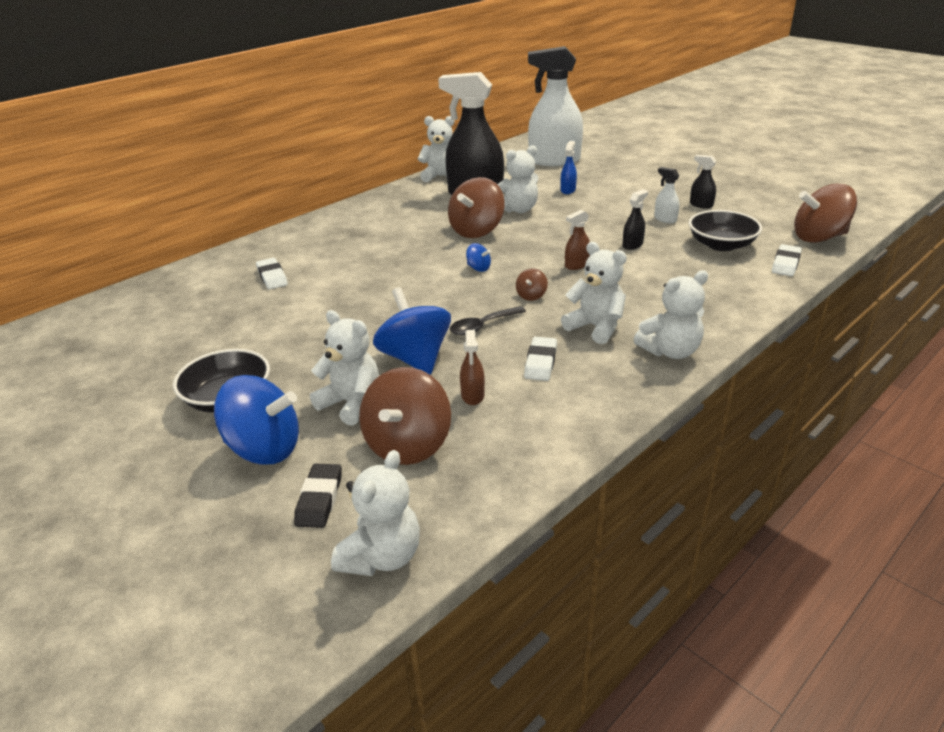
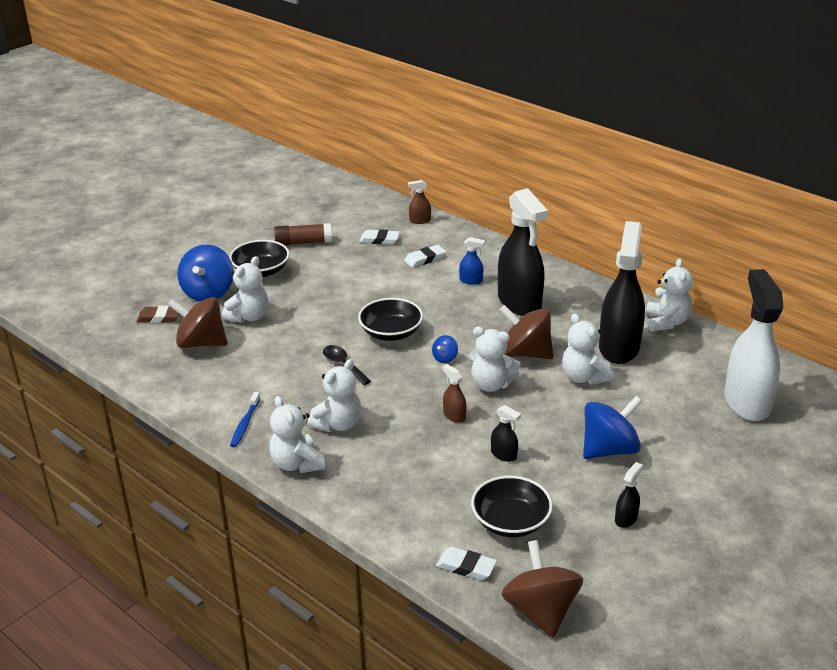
camera: 85 degrees right, 0 degrees up
(169, 364) = (303, 242): none -> brown glue stick
(319, 499) = (159, 317): black eraser -> brown eraser
(382, 556) = (110, 343): white teddy bear -> white teddy bear (491, 384)
(387, 230) = (519, 302): none -> black spray bottle
(415, 358) = (299, 337): blue spinning top -> blue spinning top (609, 449)
(422, 297) = (391, 332): none -> black bowl
(472, 395) = (250, 365): brown spray bottle -> brown spray bottle (420, 220)
(531, 296) = (393, 389): brown spinning top -> none
(540, 362) = (288, 395): white eraser -> white eraser (379, 240)
(568, 190) = (649, 412): blue spray bottle -> blue spray bottle (471, 280)
(601, 392) = (245, 424): none -> blue toothbrush
(665, 219) = (576, 484): white spray bottle -> none

